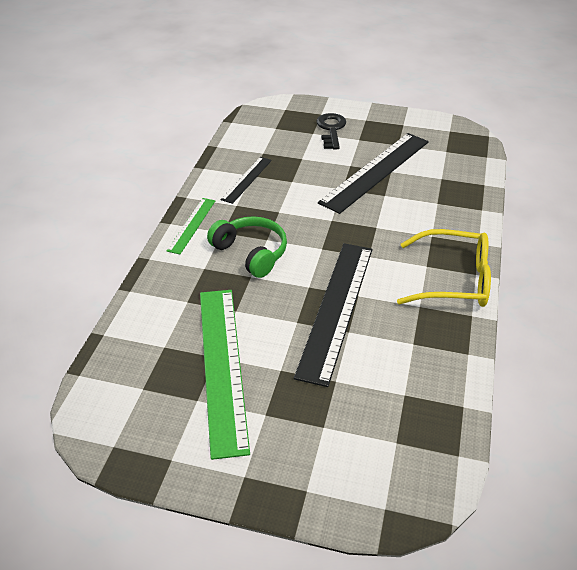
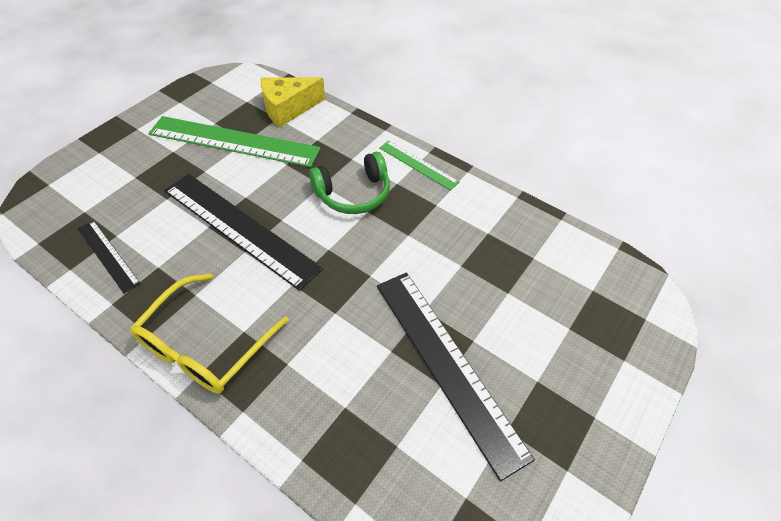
camera: 110 degrees right, 10 degrees up
(143, 343) = (288, 109): none -> yellow cheese
(246, 179) = (480, 226): black ruler -> black ruler (108, 255)
(331, 129) = (573, 355): black key -> none

